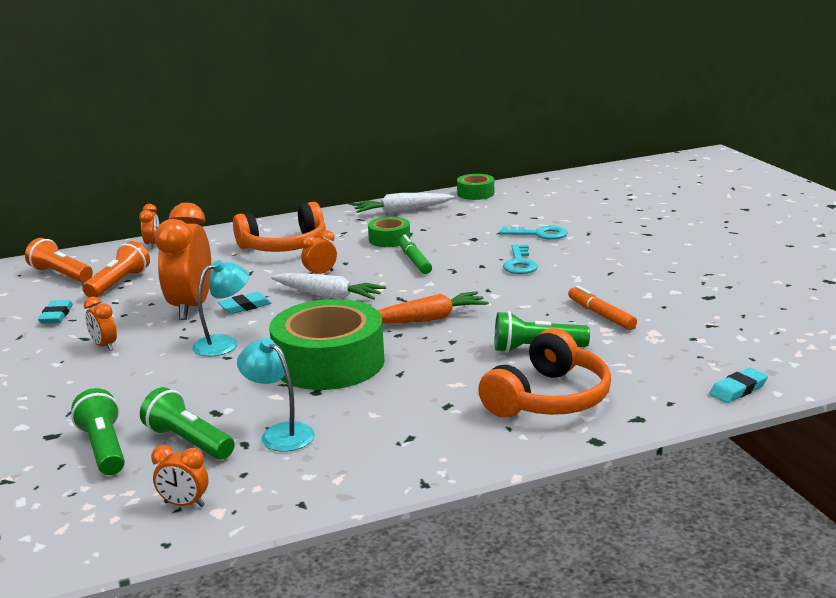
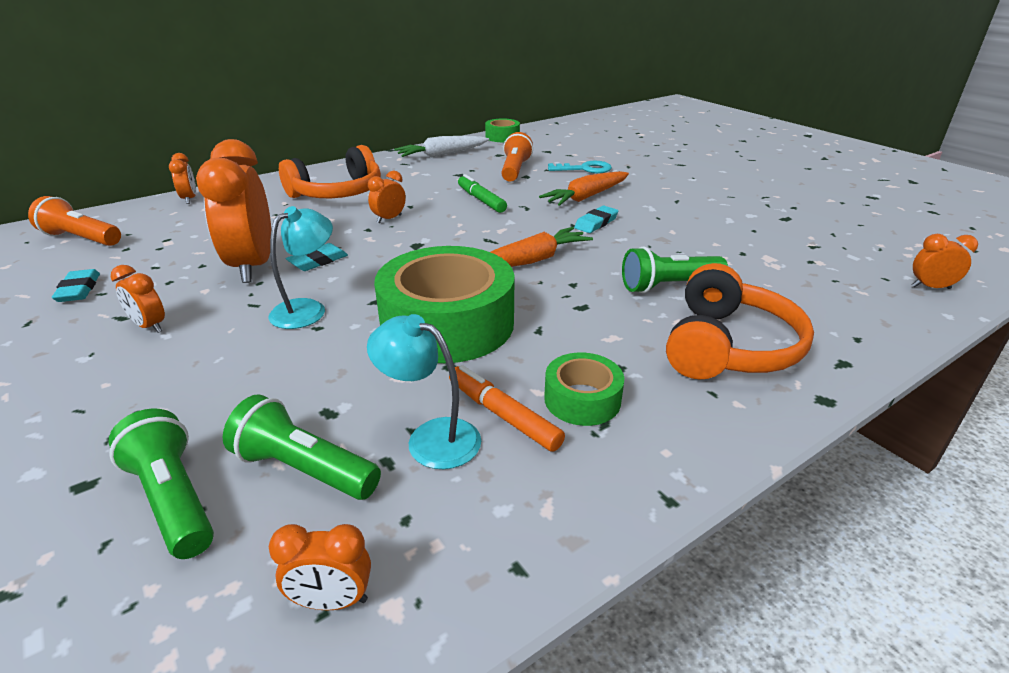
camera: 15 degrees left, 10 degrees up
(119, 283) = (156, 244): orange flashlight -> orange flashlight (515, 170)
(328, 296) = (409, 242): white carrot -> none
(389, 239) = (444, 181): green tape -> green tape (582, 399)
(519, 264) = (586, 197): turquoise key -> orange carrot
(600, 315) = (703, 243): orange marker -> orange marker (503, 415)
(738, 389) = (909, 315): turquoise eraser -> turquoise eraser (596, 223)
(787, 369) = (930, 287): none -> orange clock

